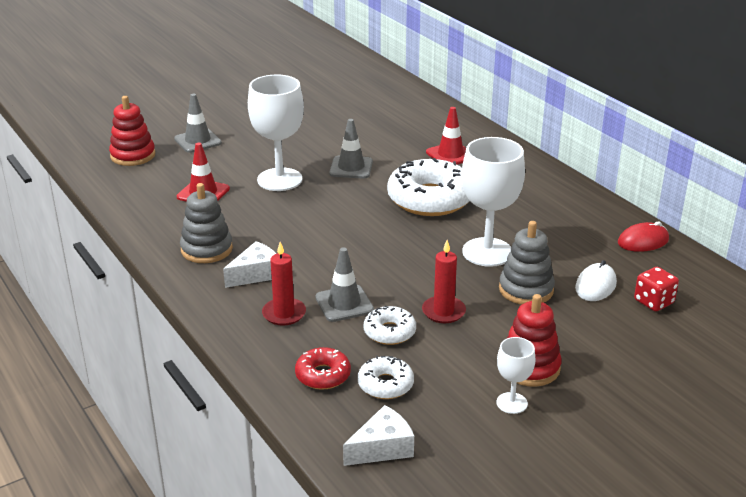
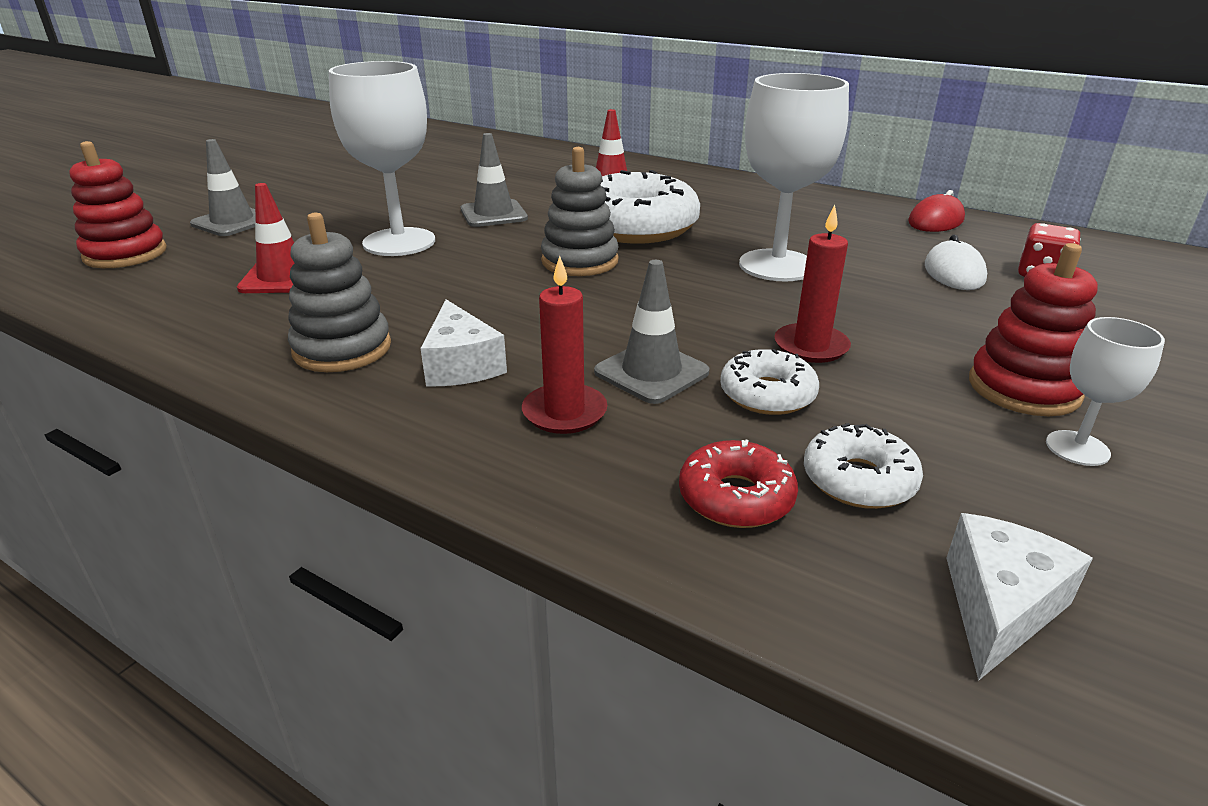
camera: 25 degrees left, 0 degrees up
(256, 274) = (461, 365): white cheese -> white cheese turned 135 degrees clockwise
(526, 289) = (880, 295): grey stacking toy -> grey stacking toy (580, 261)

